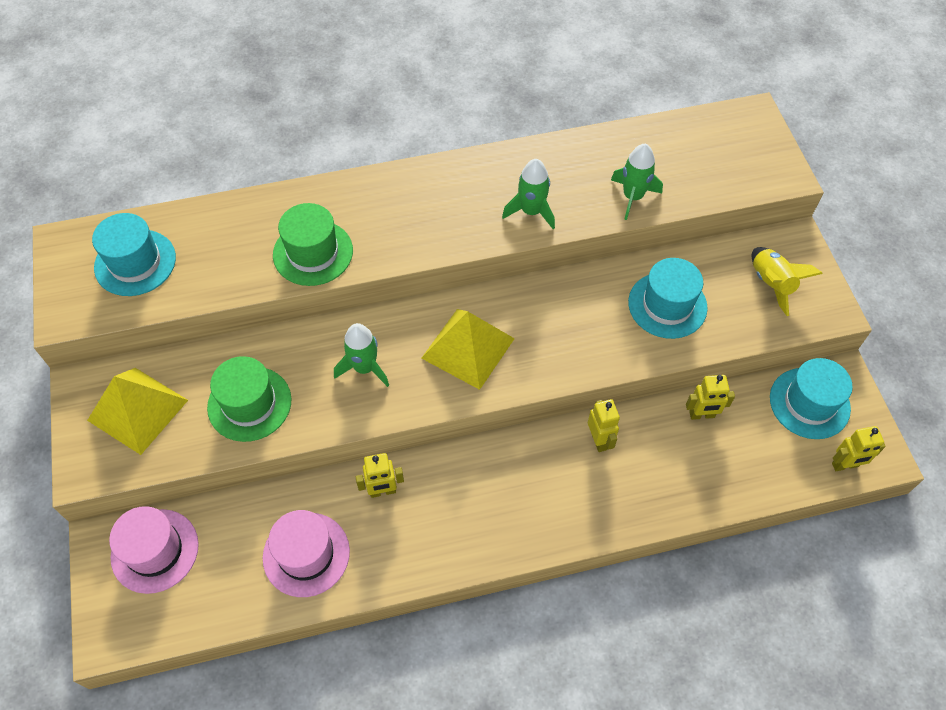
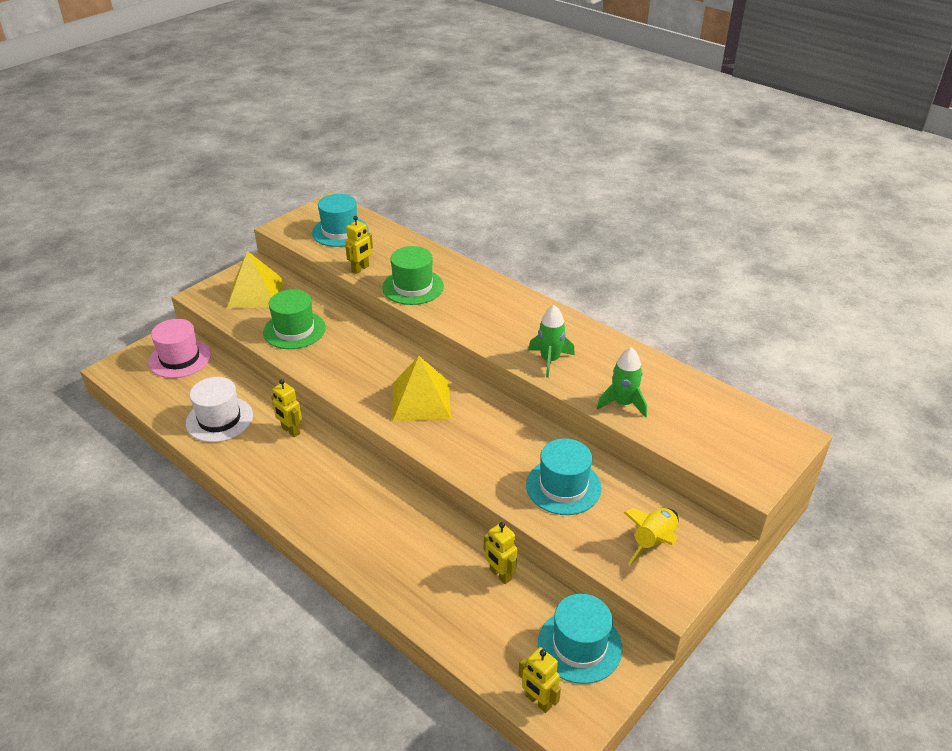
camera: 55 degrees right, 20 degrees down
(306, 554) = (219, 419): pink hat -> white hat
(364, 368) = (362, 362): green rocket -> none
(599, 440) = (422, 522): yellow robot -> yellow robot (360, 269)

